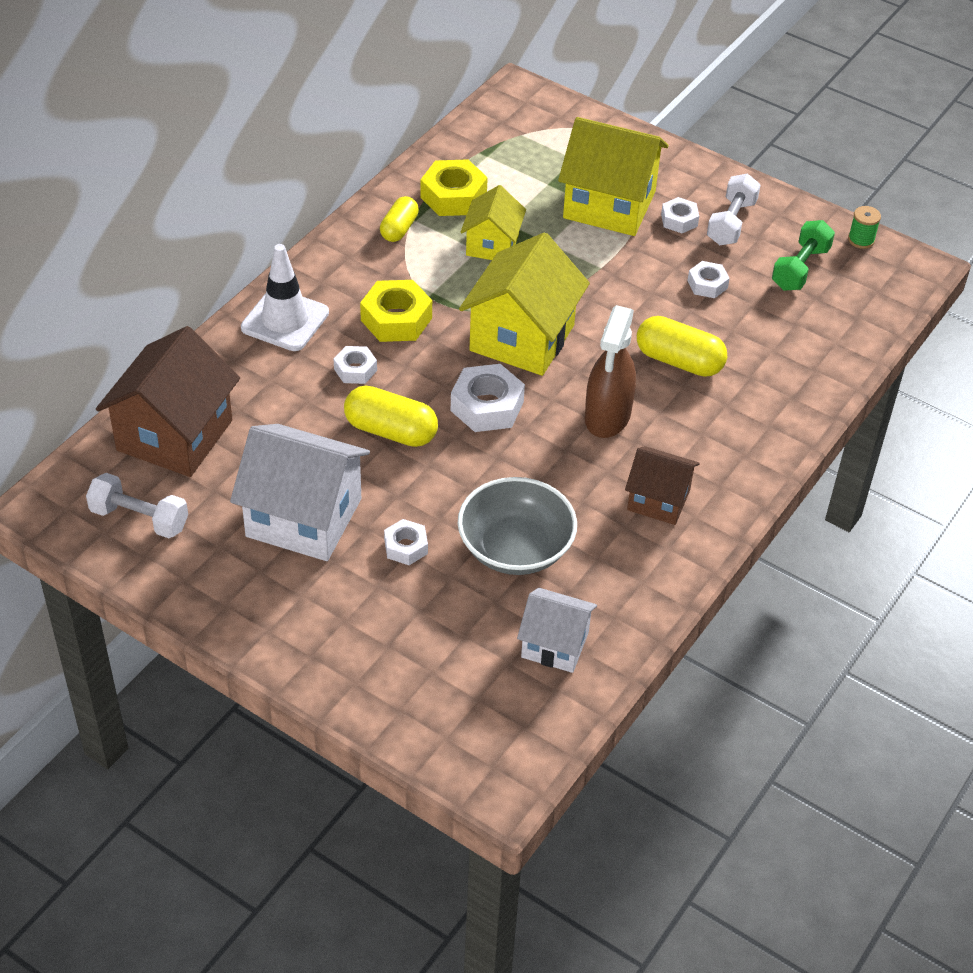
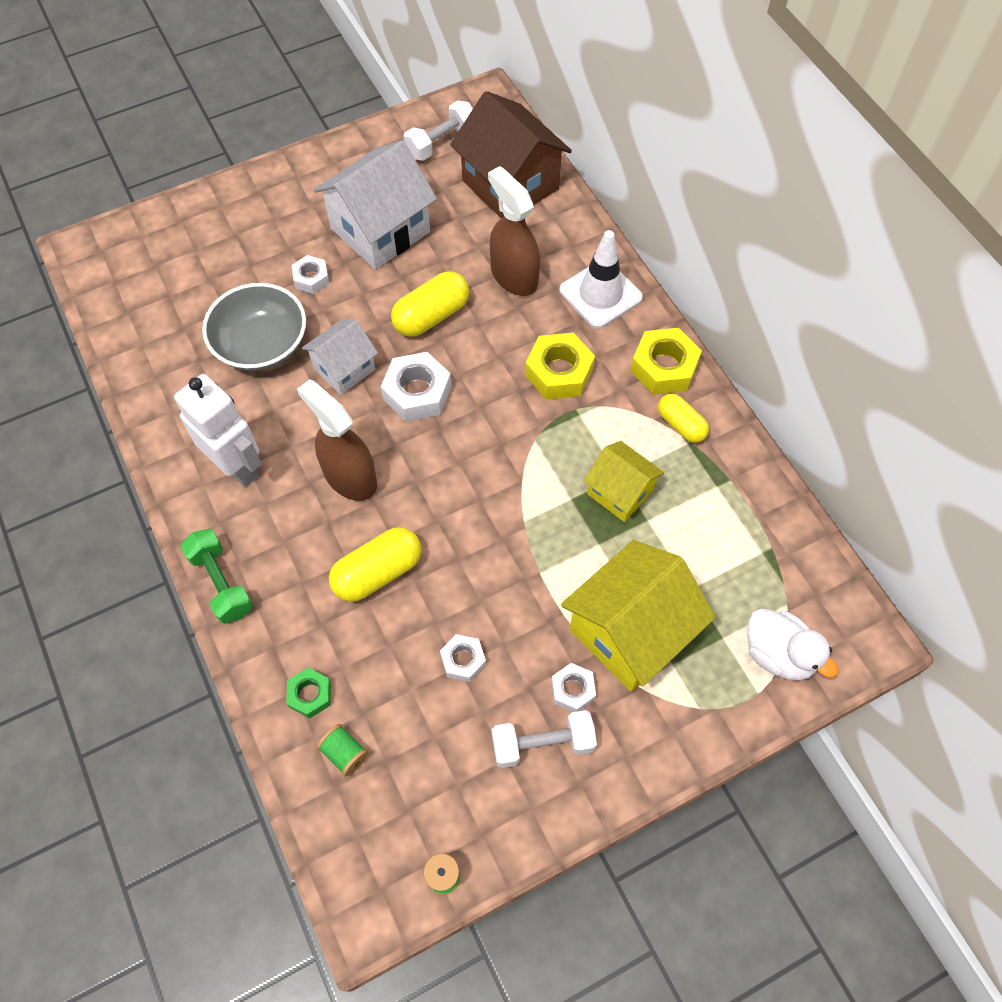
camera: 120 degrees right, 15 degrees up
(301, 389) = (513, 276): none -> brown spray bottle
(355, 370) = (514, 319): white nut -> none
(453, 196) = (709, 491): yellow nut -> yellow nut (664, 367)
(522, 338) = (482, 457): yellow house -> none
(555, 644) = (161, 328): white house -> white house (344, 368)
(565, 129) = (778, 654): none -> white duck
(658, 500) = (237, 466): brown house -> white robot
(731, 223) = (542, 743): white dumbbell -> white dumbbell turned 60 degrees counterclockwise
(800, 268) = (435, 773): green dumbbell -> green dumbbell (221, 583)
(808, 359) = (310, 695): none -> green nut
(831, 321) = (344, 753): none -> green spool

